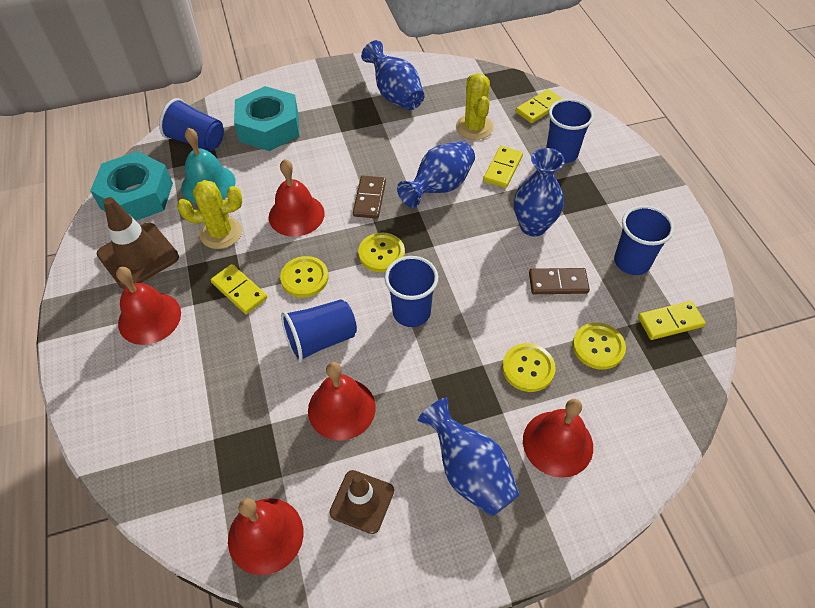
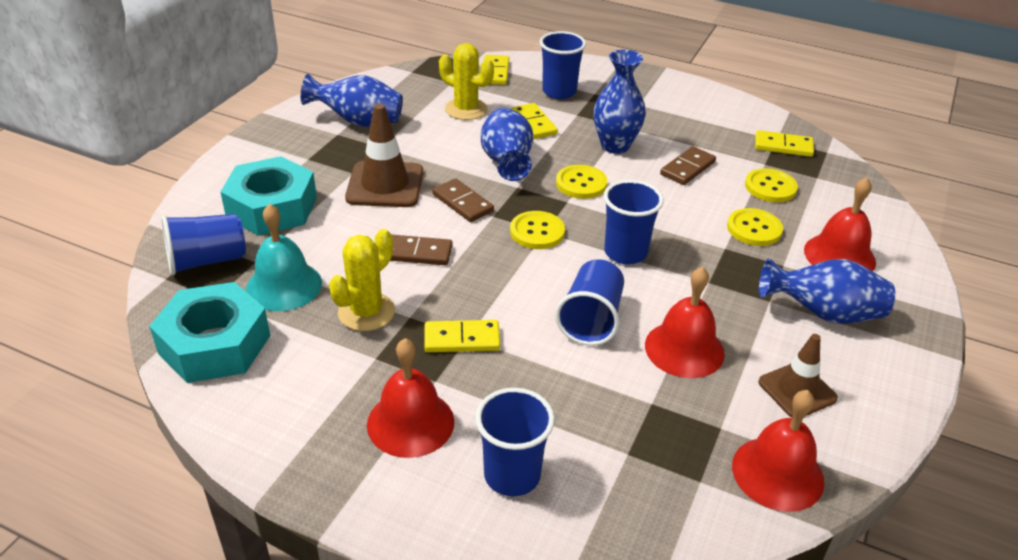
camera: 50 degrees left, 15 degrees down
(138, 256) = (307, 387): brown traffic cone -> brown traffic cone (385, 185)
(296, 215) = (417, 253): red bell -> brown domino
(304, 278) = (503, 290): yellow button -> yellow button (581, 183)
(632, 262) = (709, 128): blue cup -> blue cup (512, 475)
(670, 322) = (783, 146): yellow domino -> yellow domino turned 75 degrees clockwise

